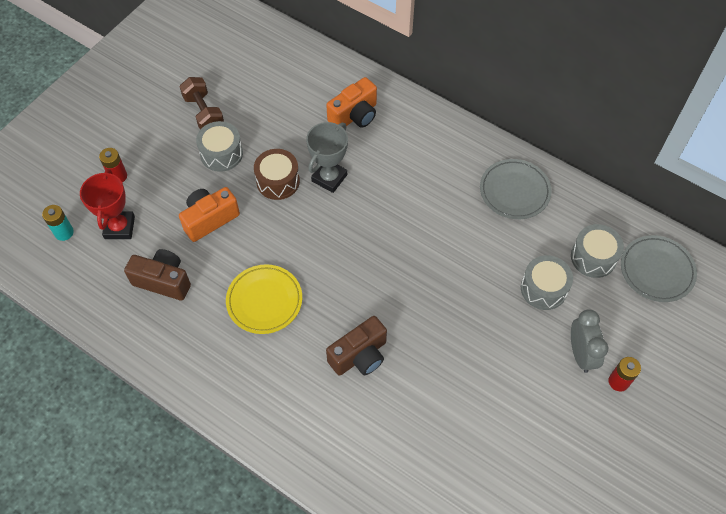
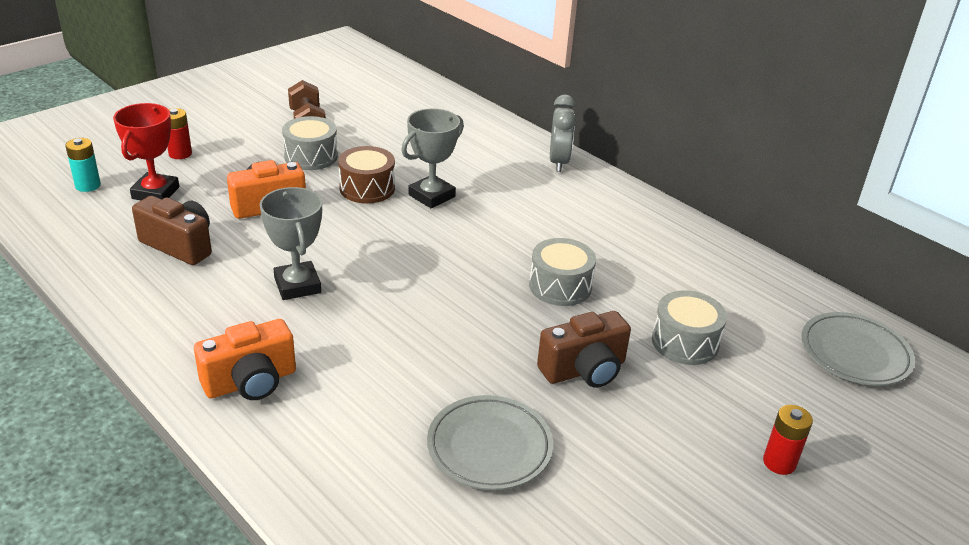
camera: 10 degrees right, 25 degrees down
(264, 301) = (297, 285): yellow plate -> grey trophy
(354, 115) = (484, 153): orange camera -> orange camera (250, 382)
(359, 356) = (401, 361): brown camera -> brown camera (584, 370)
(514, 191) = (667, 246): grey plate -> grey plate (489, 447)
(581, 354) = (725, 420): grey clock -> grey clock (559, 162)
(593, 257) = (763, 324): grey drum -> grey drum (560, 286)

